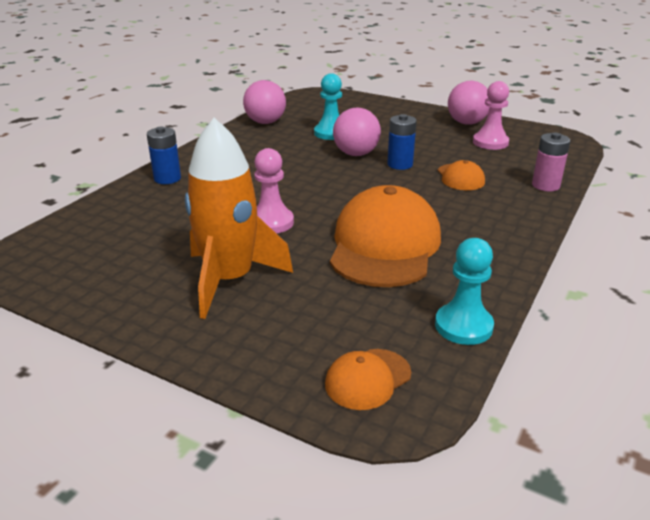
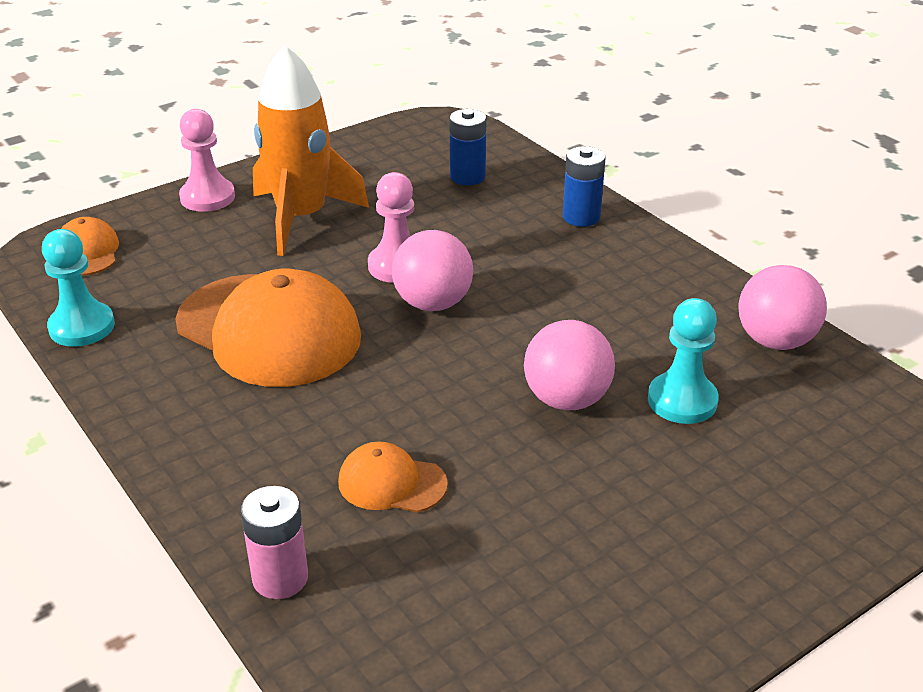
camera: 115 degrees right, 5 degrees up
(400, 164) = (490, 433): blue battery -> blue battery (467, 177)
(466, 123) = (650, 630): pink ball -> pink ball (433, 303)
(490, 142) = (514, 609): pink pawn -> pink pawn (207, 197)

